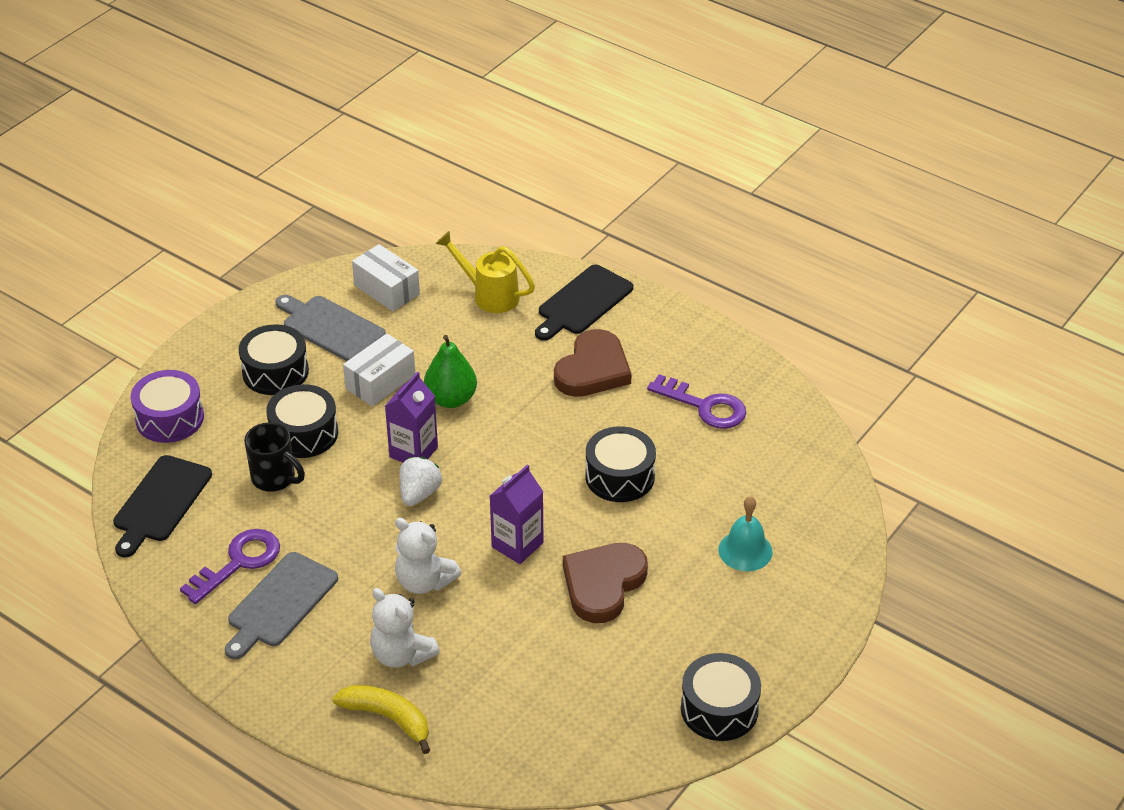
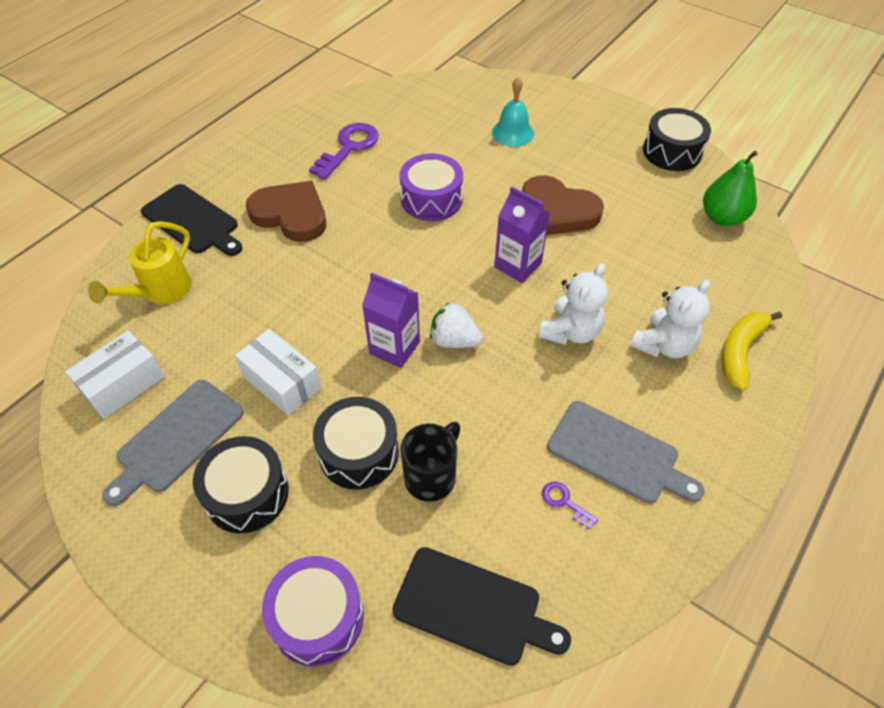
camera: 90 degrees left, 10 degrees up
(238, 562) = (564, 502): purple key -> purple key, size x0.47
(451, 399) = (318, 319): green pear -> green pear (722, 218)
(619, 476) = (431, 199): black drum -> purple drum

